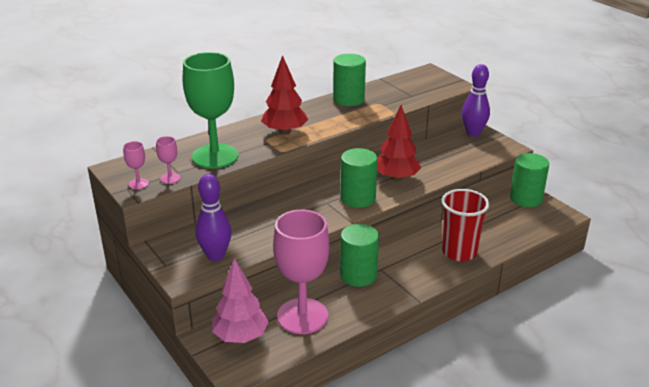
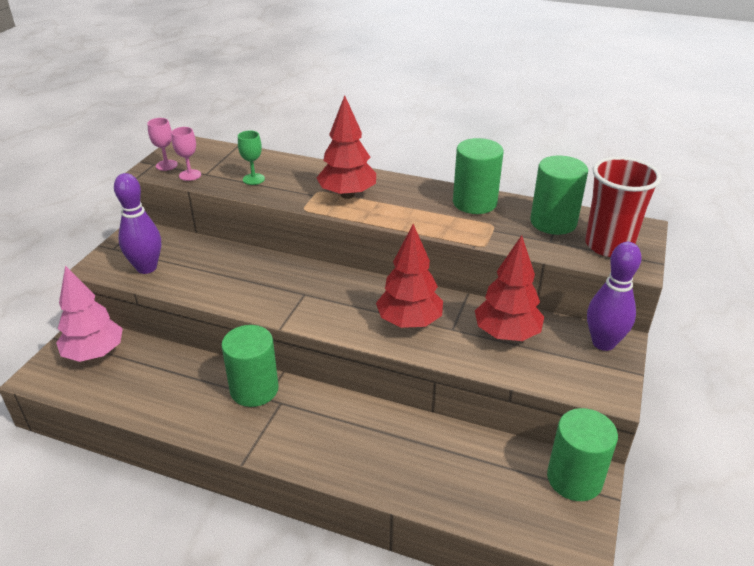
camera: 55 degrees right, 5 degrees up
(215, 156) = (253, 179): green goblet -> green goblet, size x0.40
(302, 316) = (152, 380): pink goblet -> none
(358, 198) = (333, 311): green cylinder -> green cylinder (553, 222)
(438, 154) = (506, 334): none -> red tree
(459, 252) = (373, 458): red cup -> red cup (608, 245)

